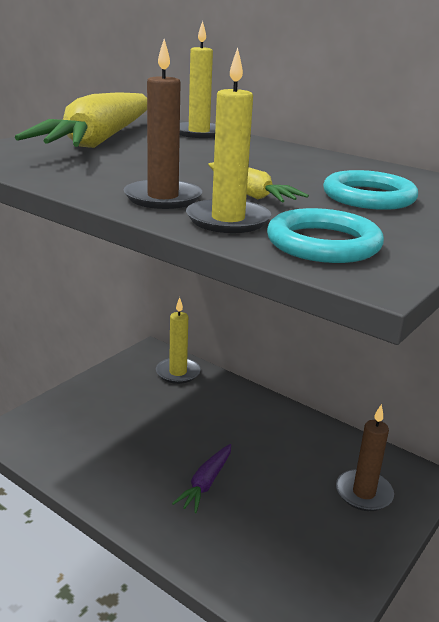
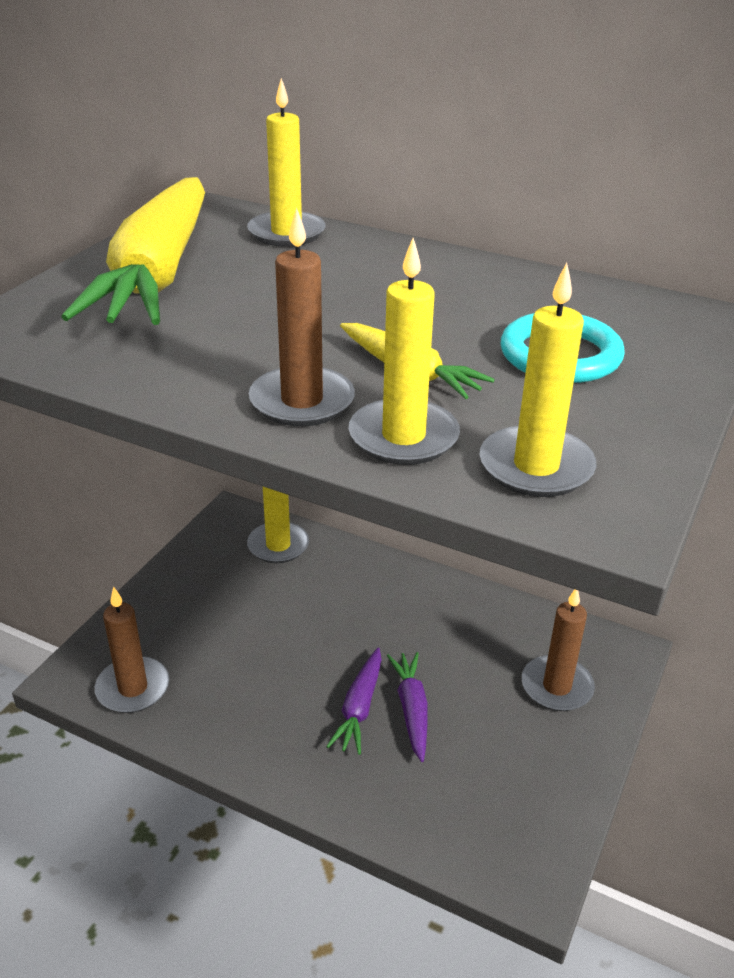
camera: 10 degrees left, 10 degrees up
(46, 445) = (133, 688): none -> brown candle
(245, 491) = (411, 709): none -> purple carrot
(323, 243) = (536, 467): turquoise ring -> yellow candle

